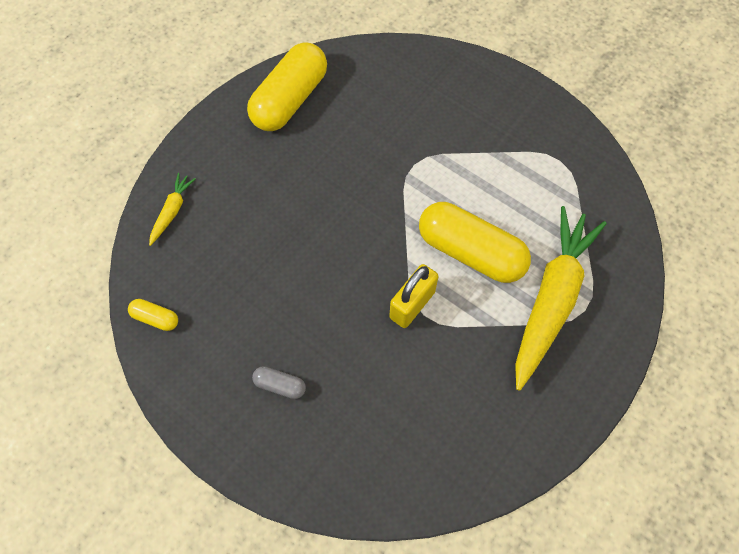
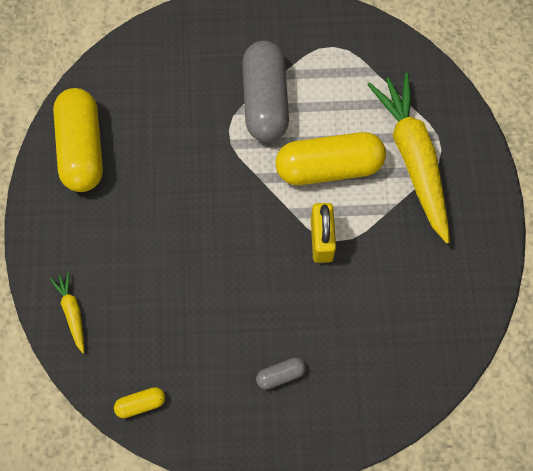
camera: 40 degrees left, 5 degrees up
(463, 163) = (265, 101): none -> grey capsule

